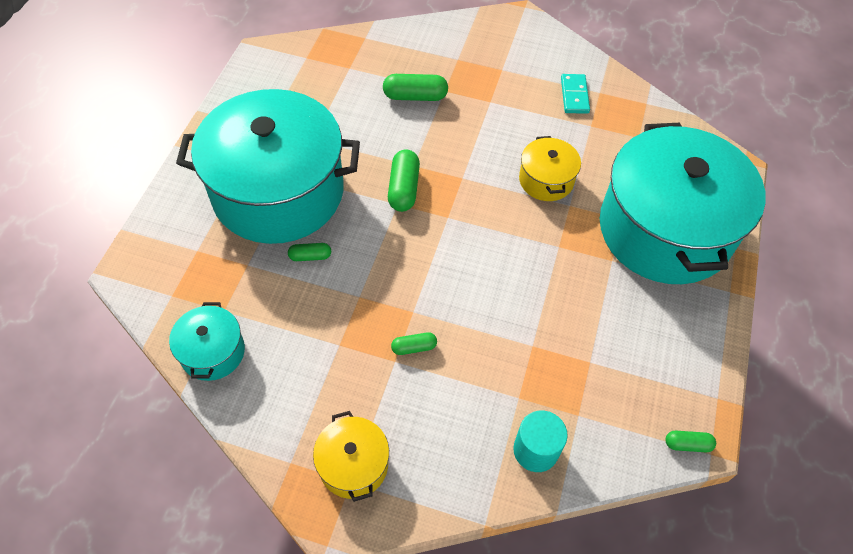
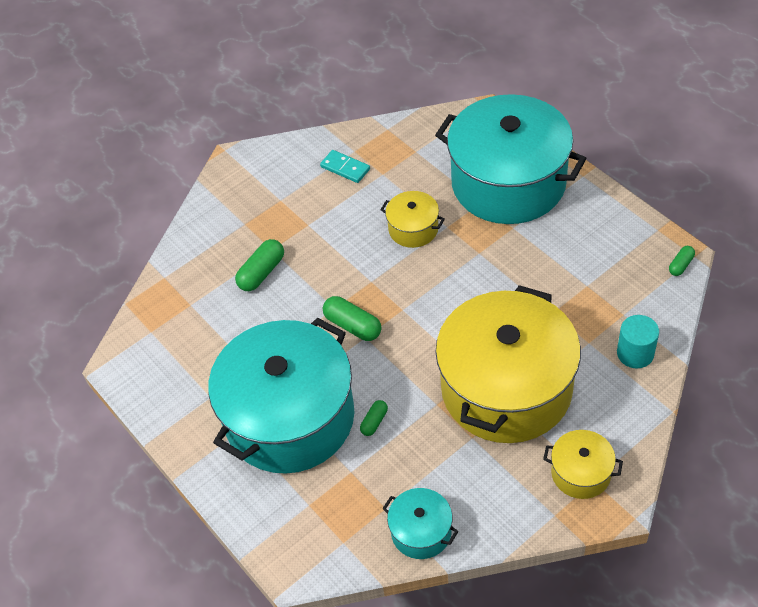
camera: 50 degrees left, 5 degrees down
(414, 347) = (506, 388): green capsule -> yellow pot

